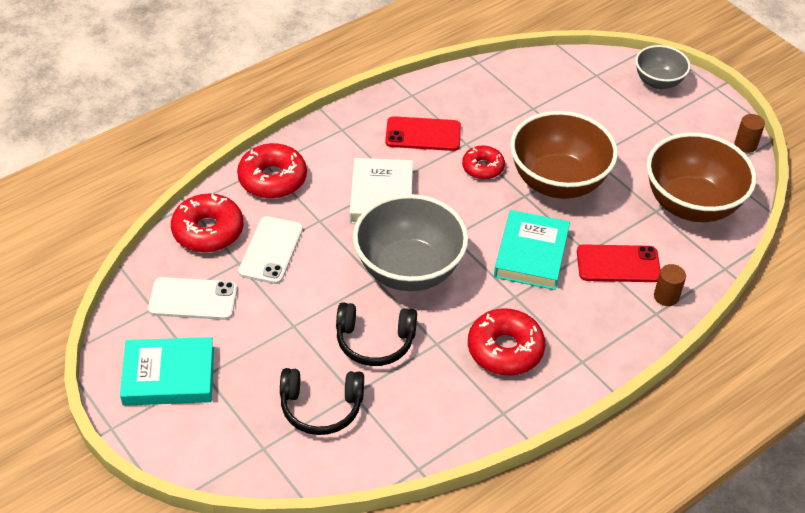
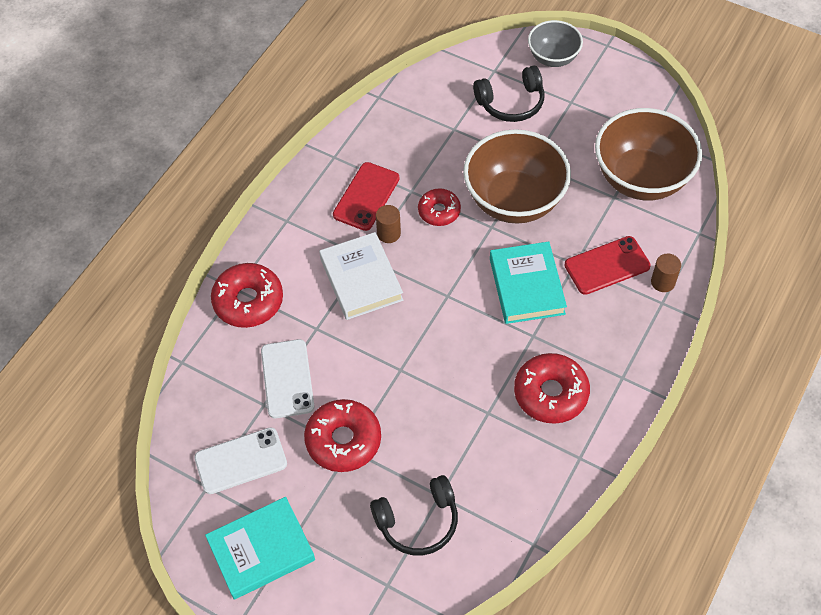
camera: 20 degrees left, 10 degrees up
(208, 231) = (216, 382): red donut -> red donut (343, 440)
(375, 341) = (432, 434): black headphones -> black headphones (511, 102)
(409, 270) = (425, 347): grey bowl -> none
(423, 134) = (366, 196): red phone -> red phone turned 45 degrees counterclockwise
(745, 145) = (659, 97): brown cylinder -> brown cylinder (388, 233)

